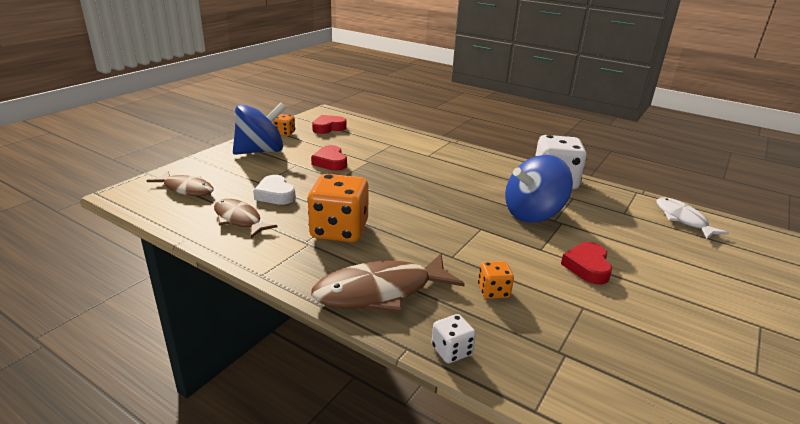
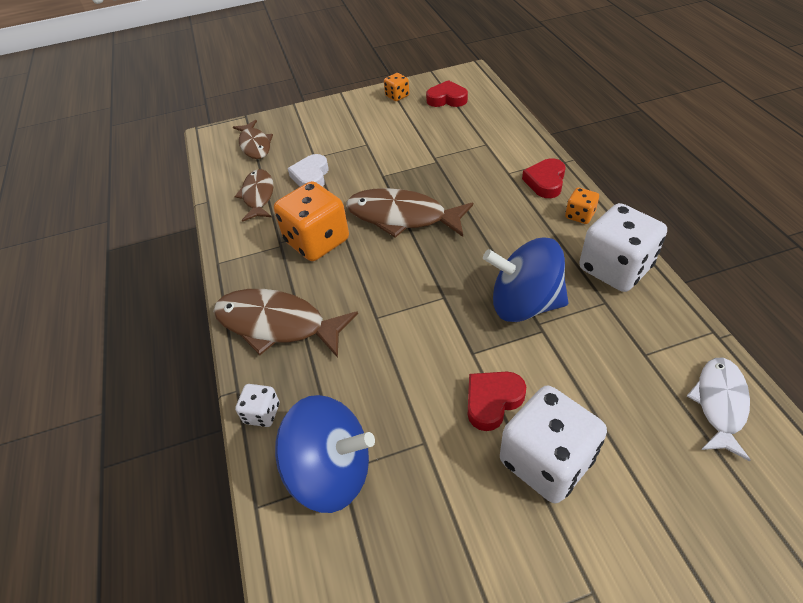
camera: 45 degrees right, 20 degrees up
(261, 151) = (352, 116): blue spinning top -> blue spinning top (331, 471)
(330, 162) = (398, 150): red heart -> red heart (545, 182)
(388, 196) = (402, 217): none -> brown fish
(493, 291) = (364, 376): orange dice -> orange dice (579, 215)
(654, 280) = (546, 460): none -> white dice

